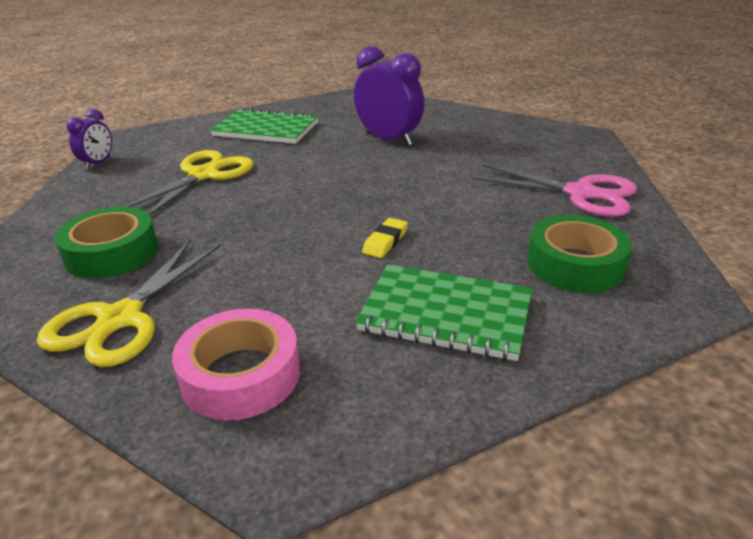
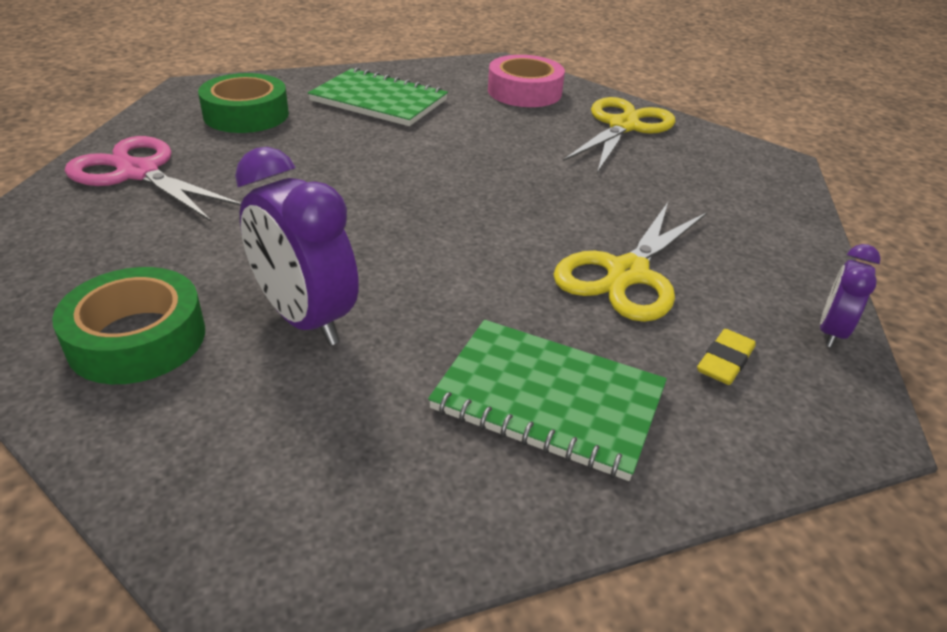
camera: 175 degrees left, 5 degrees up
(112, 253) = (673, 176): green tape -> green tape (137, 338)
(385, 241) = (398, 152): yellow eraser -> yellow eraser (725, 361)

